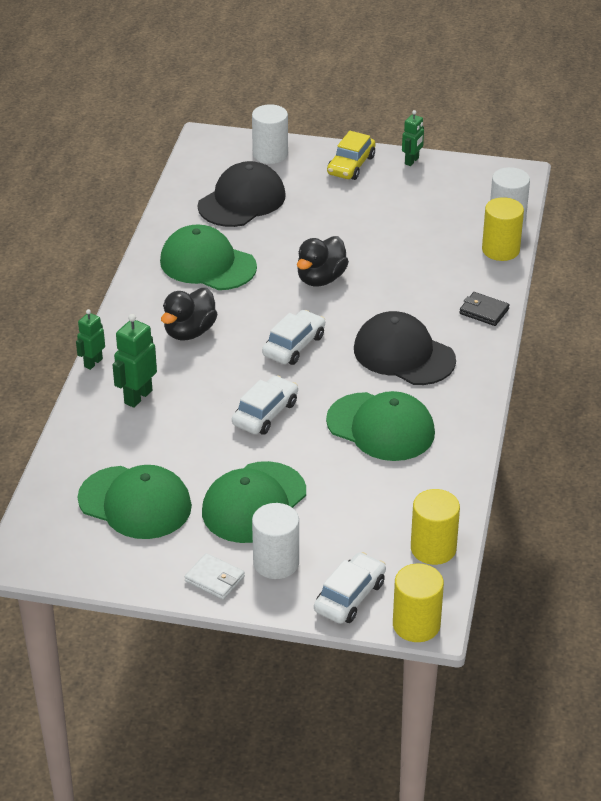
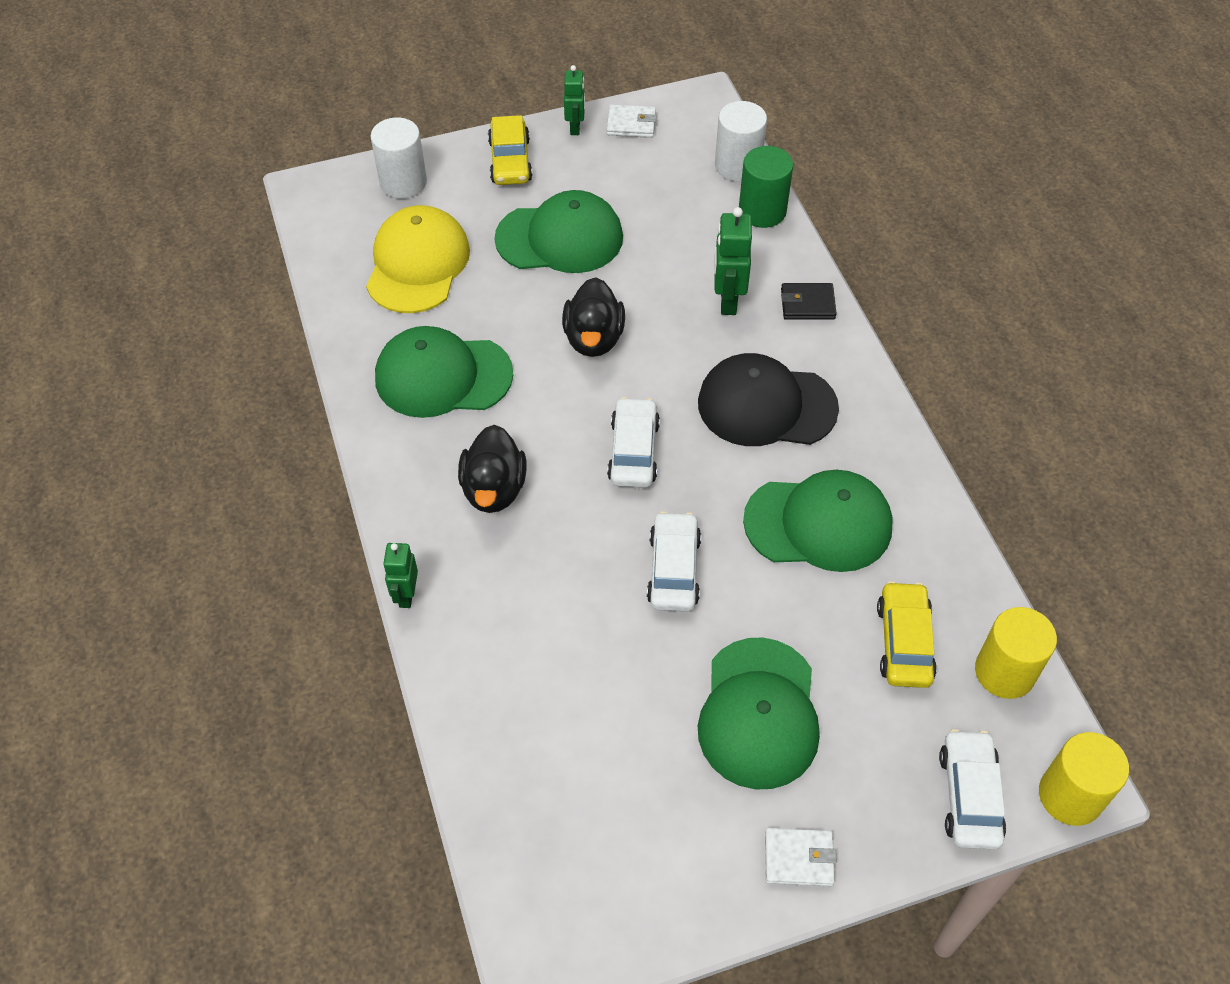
camera: 30 degrees left, 15 degrees up
(135, 503) = (617, 791): green cap -> green cap (560, 238)
(138, 397) = (501, 621): green robot -> green robot (727, 301)
(242, 201) = (417, 264): black cap -> yellow cap
(276, 563) = (850, 792): white cylinder -> none
(380, 507) = (904, 642): none -> yellow car
(453, 171) = (631, 124): none -> white wallet
(500, 250) = (762, 211): yellow cylinder -> green cylinder

